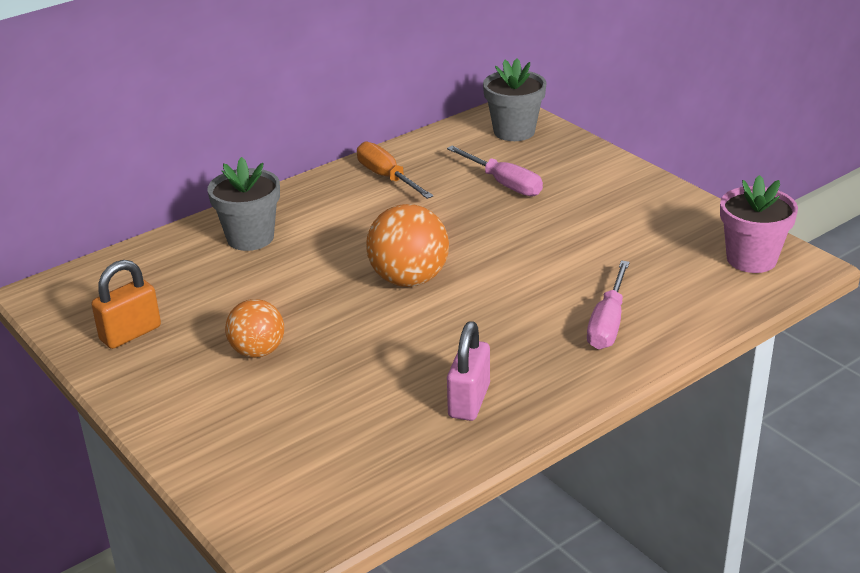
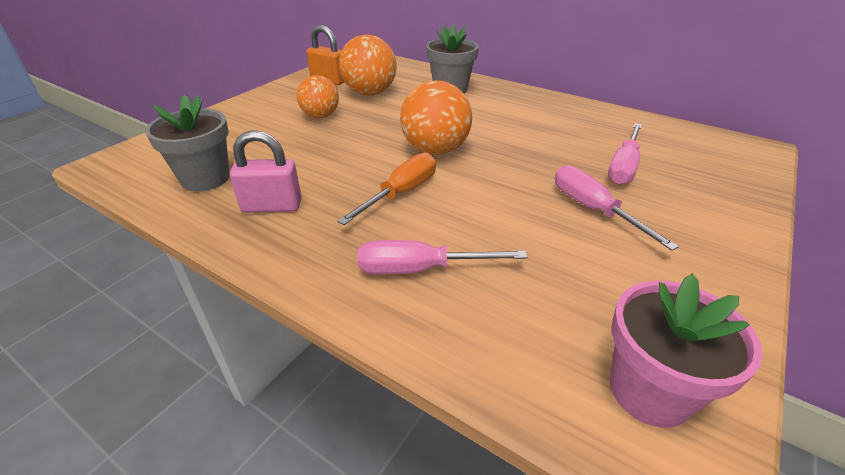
camera: 70 degrees right, 5 degrees up
(211, 302) = (370, 93): none -> orange ball
(387, 177) = (573, 116): orange screwdriver -> orange screwdriver (401, 193)
(514, 131) = (724, 156): grey flower pot -> grey flower pot (205, 178)
(563, 220) = (593, 209): none -> pink screwdriver

